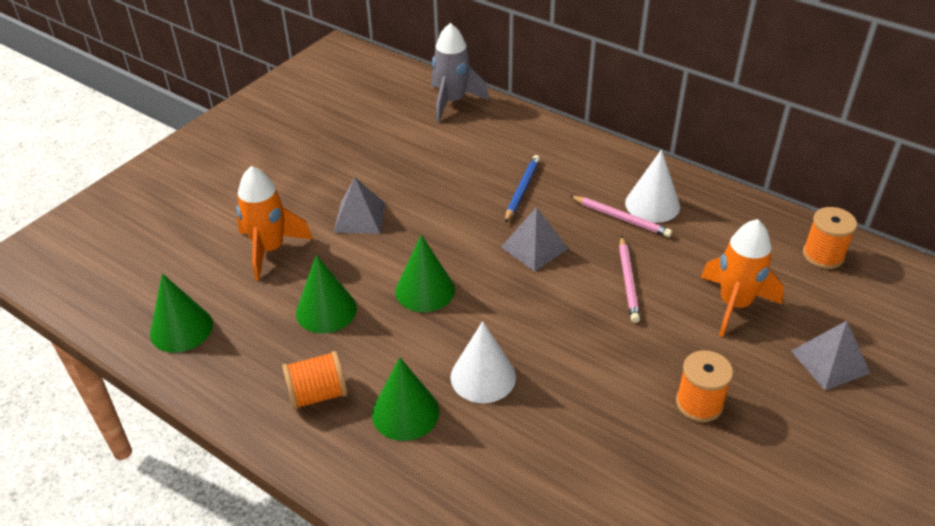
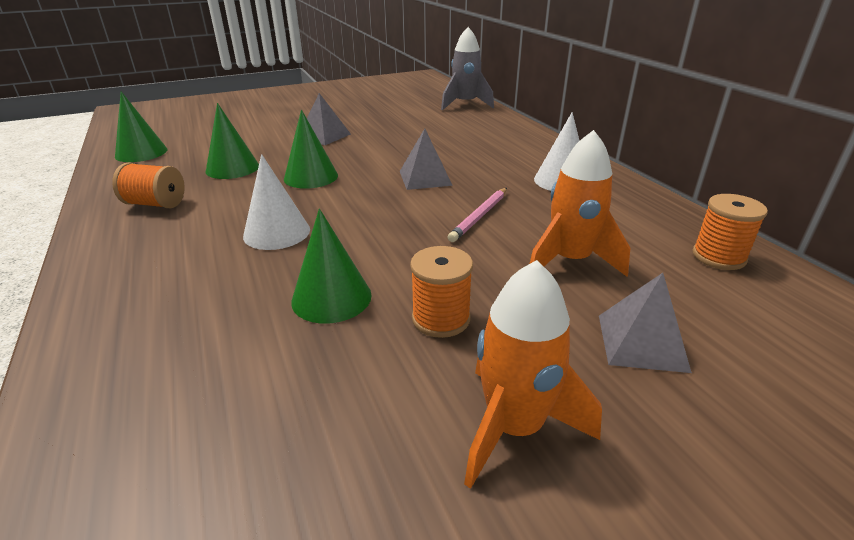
camera: 30 degrees right, 10 degrees down
(270, 249) = (248, 135): orange rocket -> orange rocket (514, 427)
(405, 412) = (191, 232): green cone -> green cone (331, 298)
(522, 190) = (458, 149): blue pencil -> none
(621, 218) = (522, 181): pink pencil -> none

